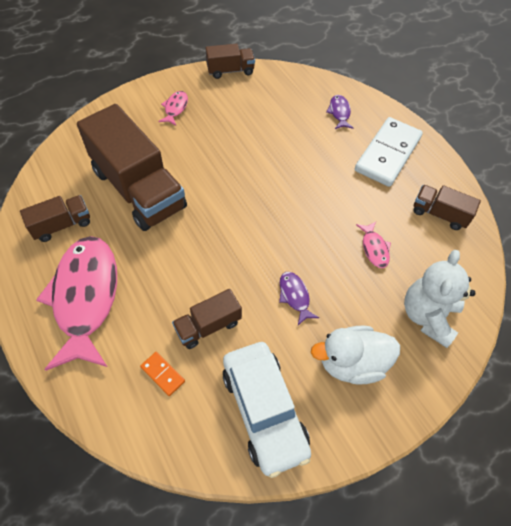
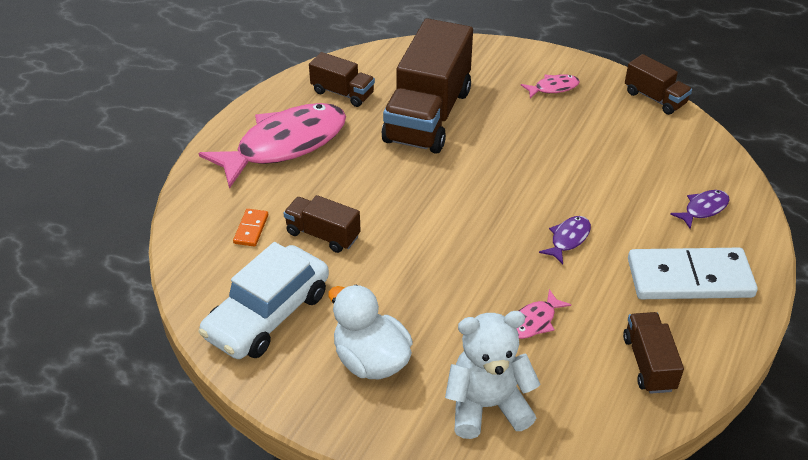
camera: 60 degrees right, 15 degrees down
(294, 296) = (410, 281): purple fish -> purple fish (568, 239)

